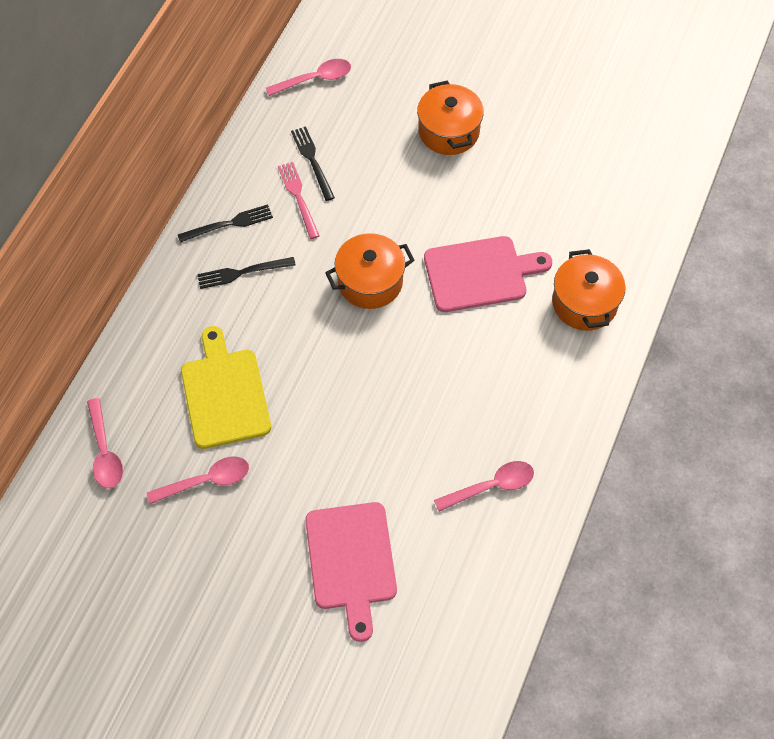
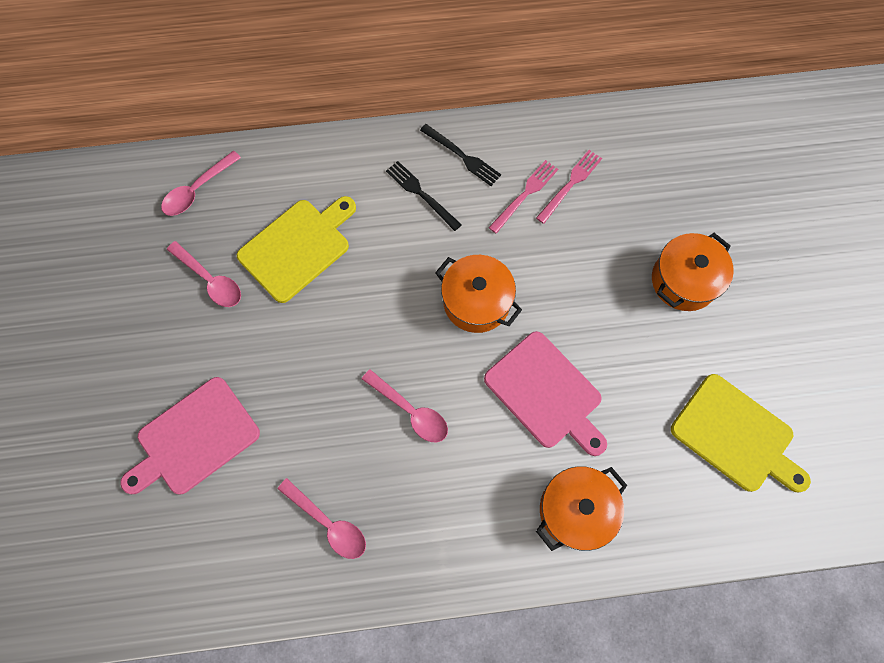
camera: 60 degrees right, 10 degrees up
(312, 161) = (570, 184): black fork -> pink fork
(315, 79) = (658, 138): pink spoon -> pink spoon (410, 411)
(591, 168) = (736, 436): none -> yellow cutting board

